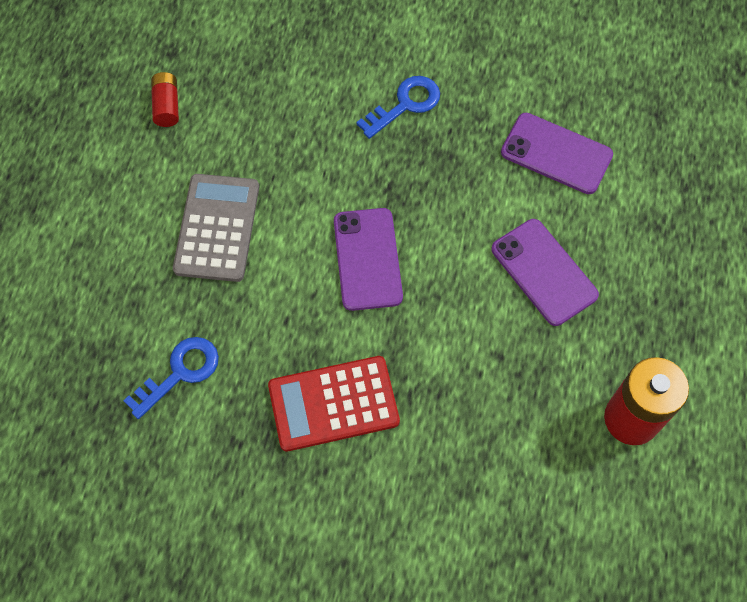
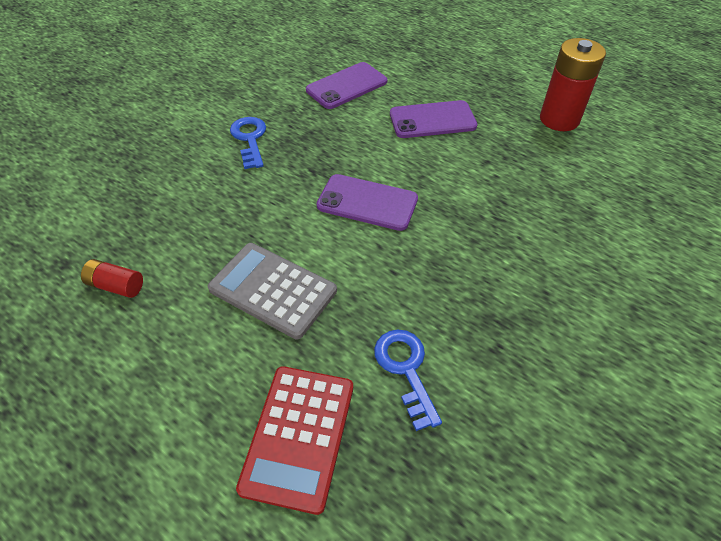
camera: 65 degrees left, 15 degrees down
(333, 404) = (486, 266): red calculator -> red calculator (299, 436)

